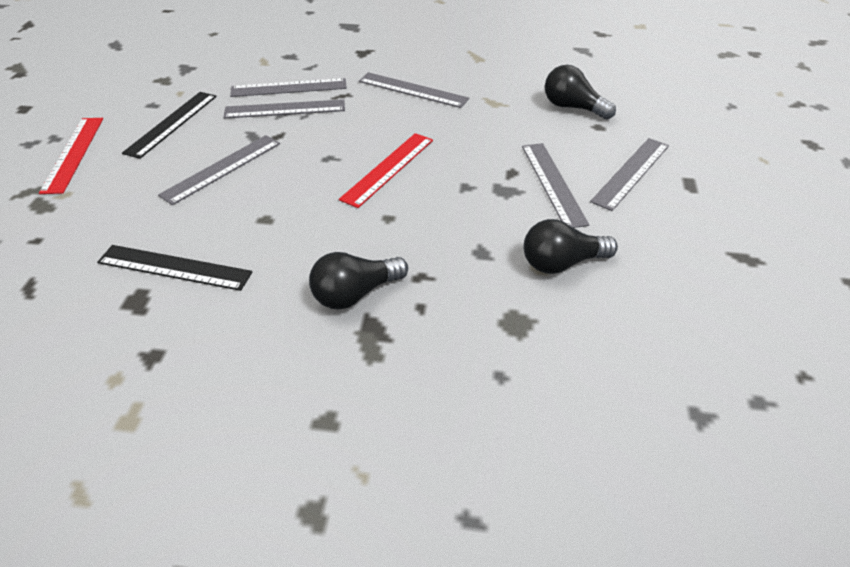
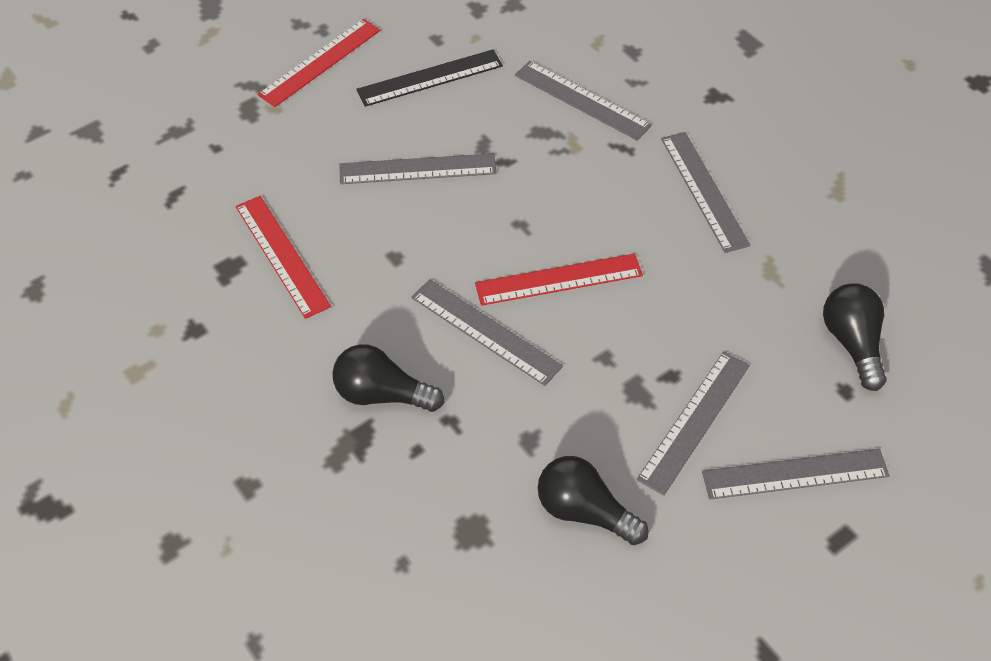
camera: 45 degrees right, 10 degrees up
(174, 267) = (282, 255): black ruler -> red ruler
(285, 109) = (547, 129): grey ruler -> grey ruler (485, 331)

